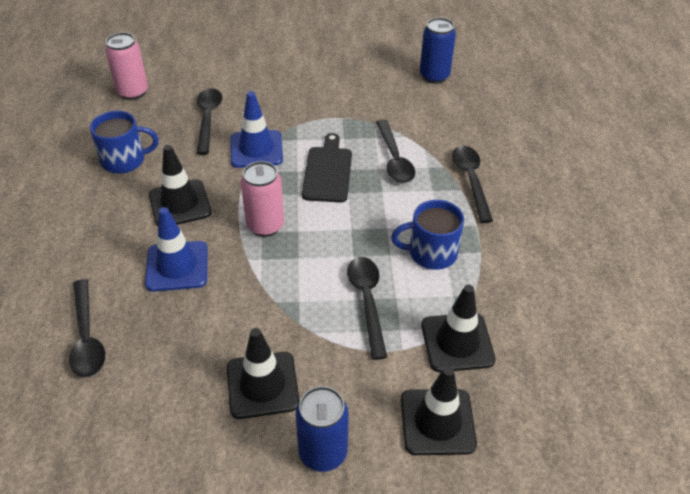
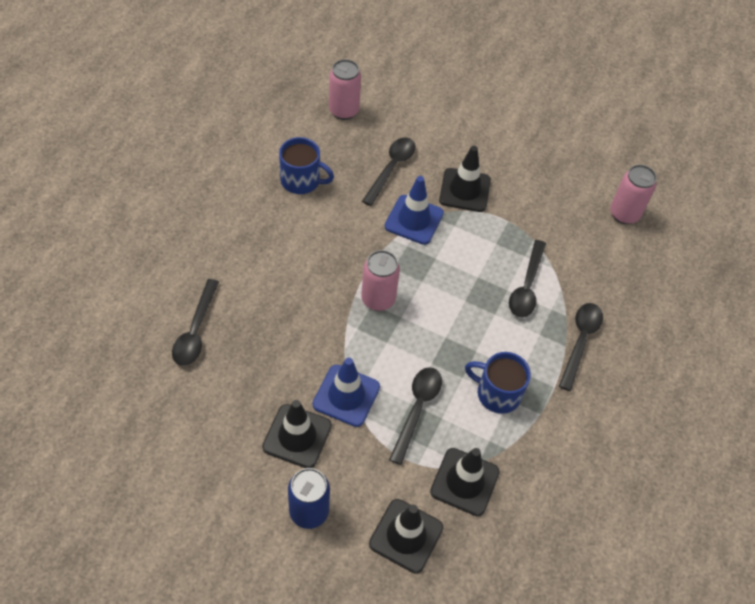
camera: 25 degrees right, 10 degrees up
(177, 266) = (290, 302): blue traffic cone -> blue traffic cone (346, 395)
(180, 204) = (322, 245): black traffic cone -> black traffic cone (465, 190)
(328, 172) = (461, 272): black cutting board -> none
(434, 76) = (624, 214): blue can -> pink can

